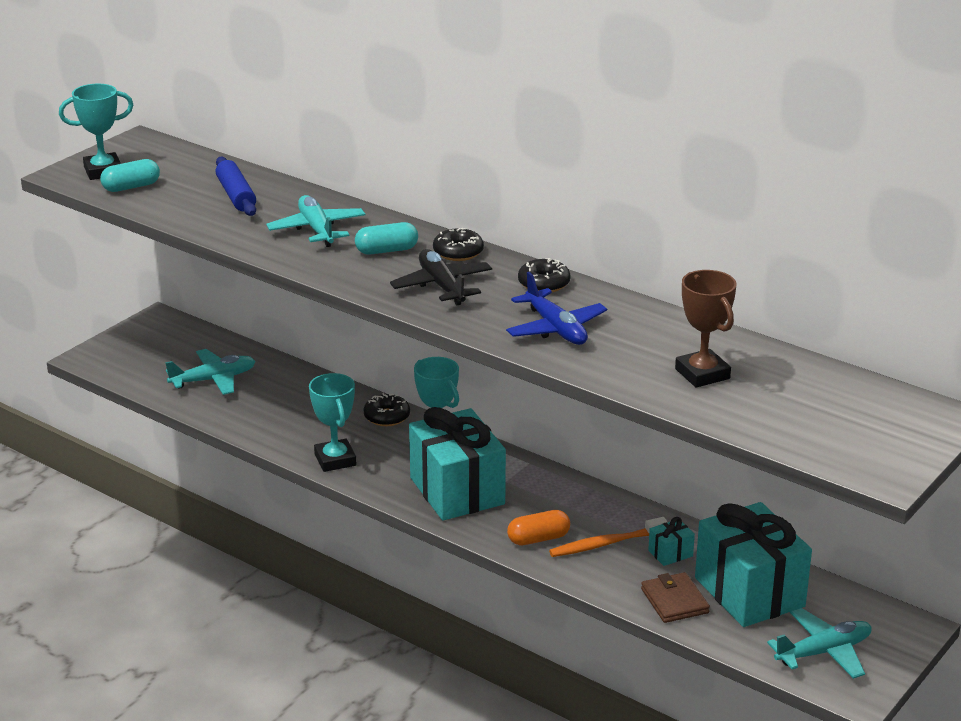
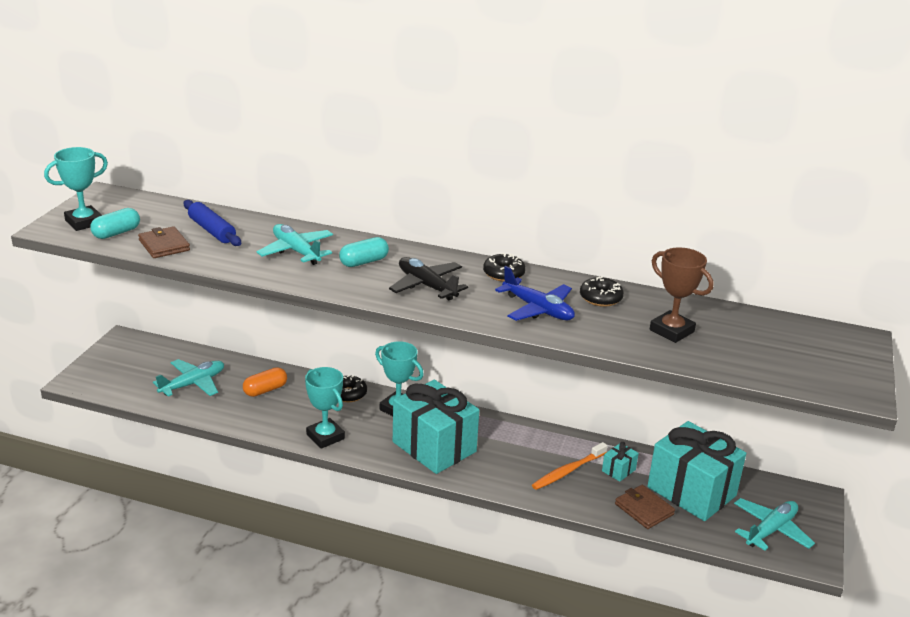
camera: 20 degrees left, 0 degrees up
(175, 206) = (164, 245): none -> brown wallet
(458, 252) = (421, 257): black donut -> black donut (600, 298)
(538, 539) = (516, 476): orange capsule -> orange capsule (265, 390)

